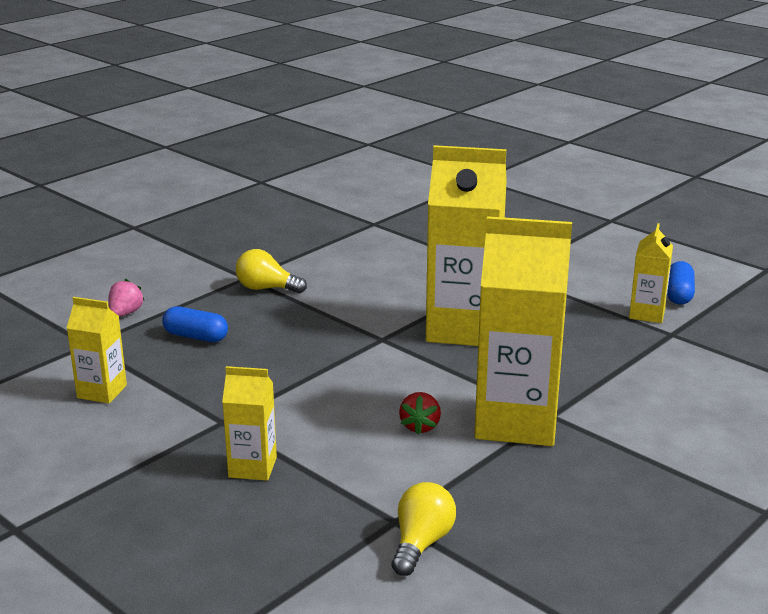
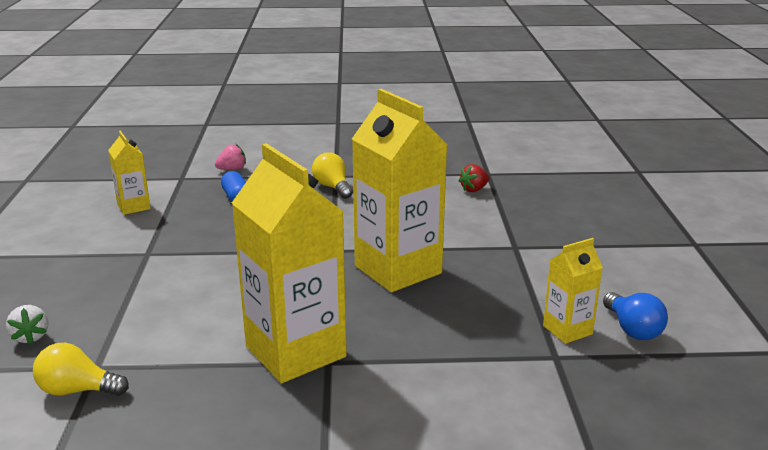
camera: 45 degrees right, 0 degrees up
(252, 467) = (104, 288): yellow carton -> none
(281, 538) = (31, 337): none -> white strawberry
(420, 426) = (234, 318): red strawberry -> red strawberry (474, 189)
(421, 543) = (77, 390): yellow light bulb -> yellow light bulb turned 150 degrees counterclockwise
(679, 294) = (632, 329): blue capsule -> blue light bulb

